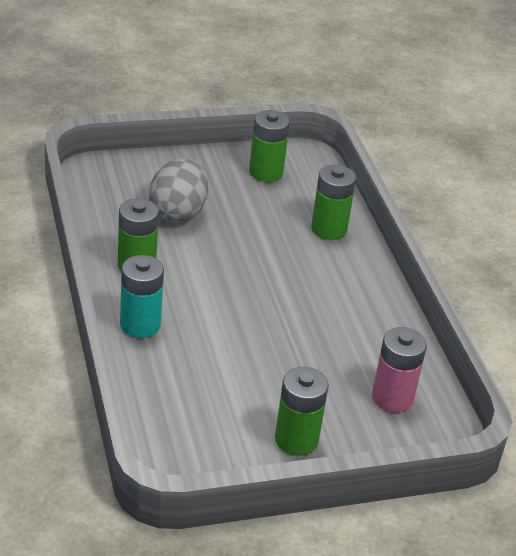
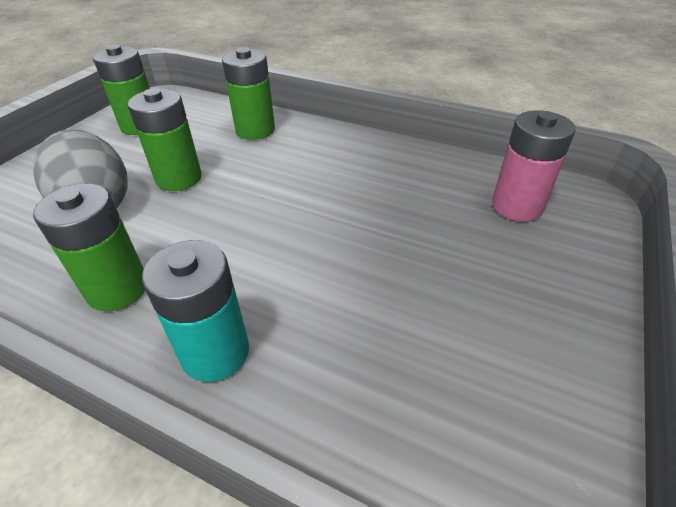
camera: 45 degrees left, 5 degrees up
(296, 439) = (548, 316): green battery -> green battery (179, 178)

